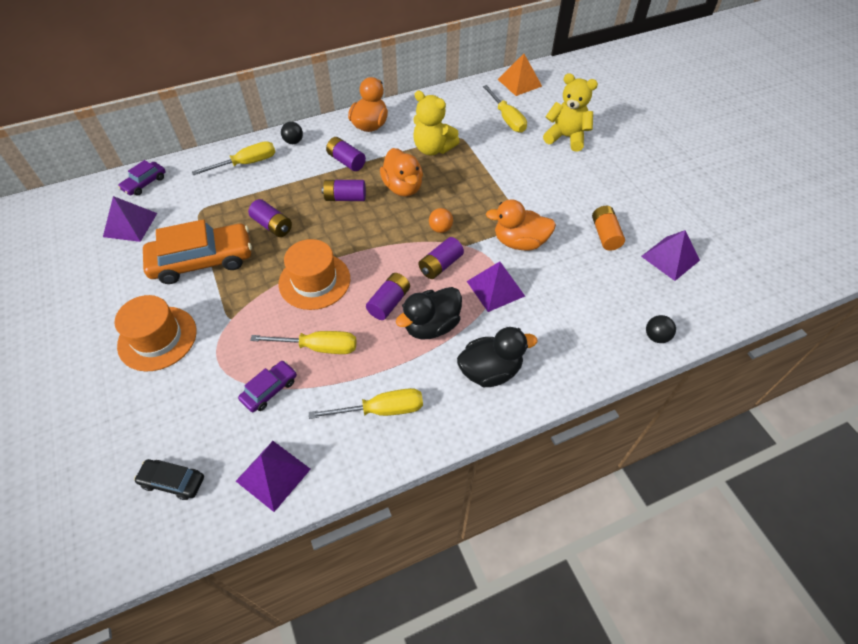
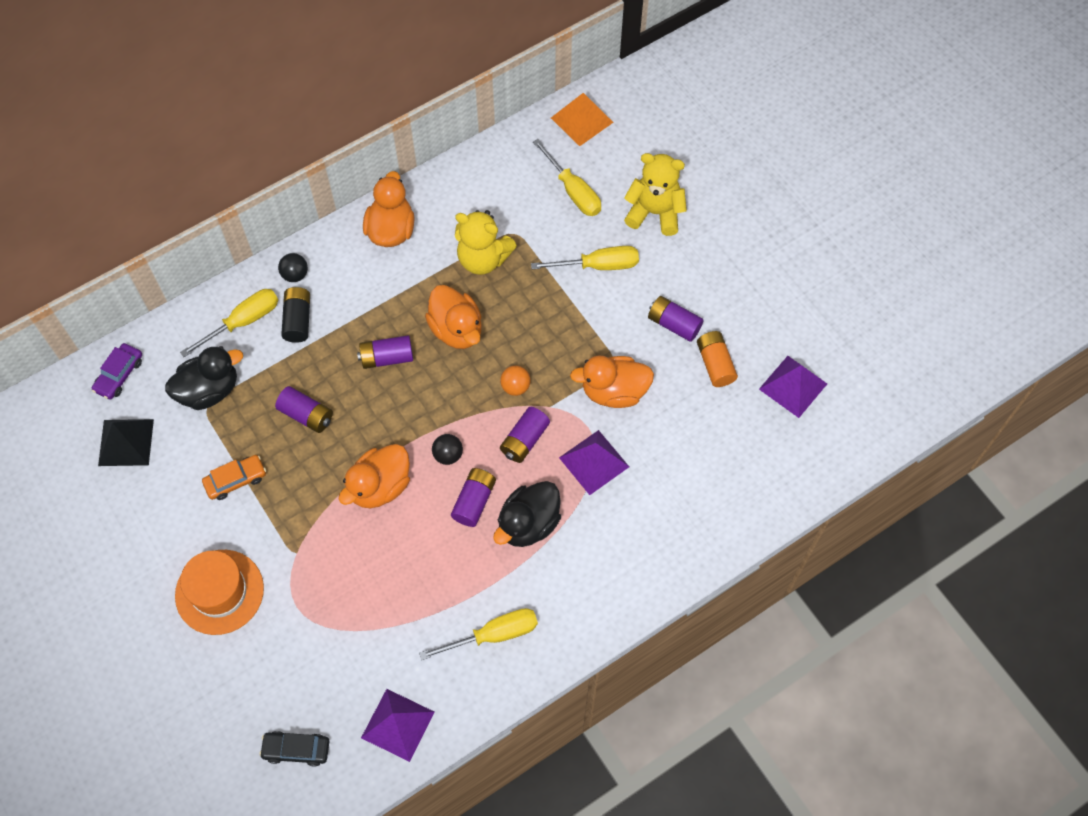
camera: 10 degrees left, 10 degrees up
(130, 224) = (126, 442): purple pyramid -> black pyramid
(202, 261) = (236, 480): orange car -> orange car, size x0.49
(270, 390) = (367, 632): purple car -> none
(286, 167) = (298, 320): none -> black battery
(314, 281) = (380, 486): orange hat -> orange duck
(318, 347) = (407, 572): yellow screwdriver -> yellow screwdriver (598, 265)
(346, 161) = (374, 297): purple battery -> purple battery (674, 324)
(490, 371) = (602, 569): black duck -> black duck (209, 390)
(656, 336) = (779, 496): black ball -> black ball (448, 455)

